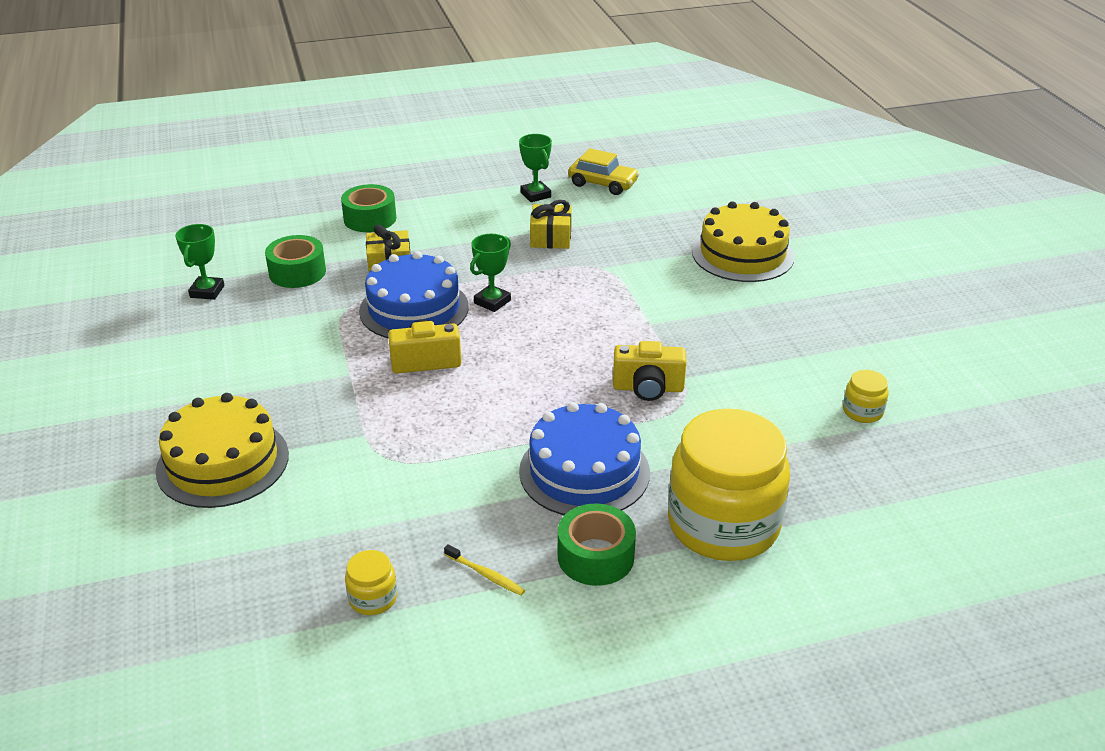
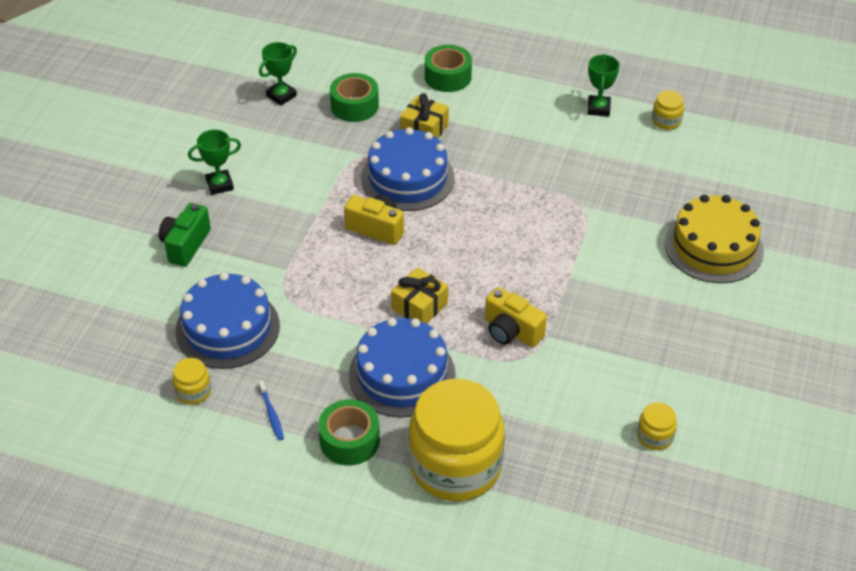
camera: 35 degrees right, 10 degrees up
(223, 462) = (185, 245): yellow cake -> green camera
(352, 518) = (227, 328): none -> blue cake
(485, 574) = (271, 413): yellow toothbrush -> blue toothbrush
(492, 302) = (469, 198): green trophy -> green trophy (219, 185)
(551, 238) = (570, 158): yellow gift -> yellow gift (419, 306)
(603, 184) = (666, 121): yellow car -> yellow jar

